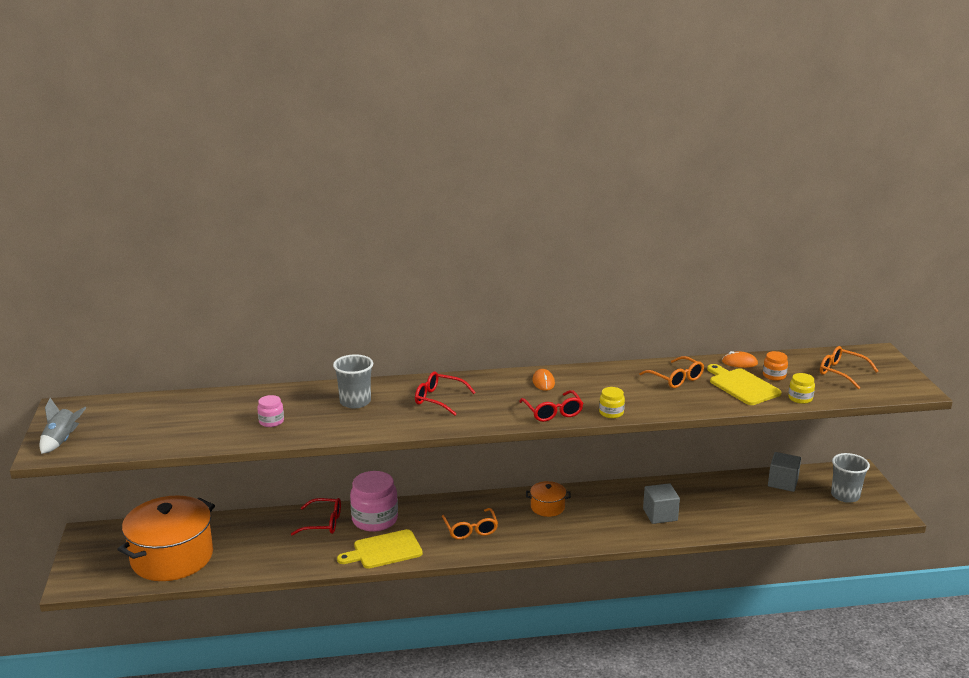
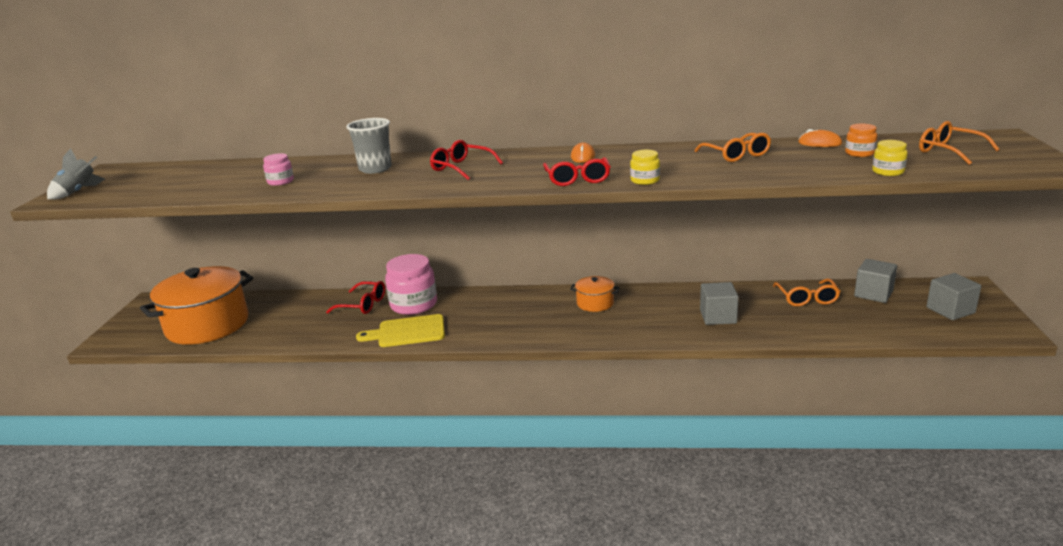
camera: 15 degrees right, 0 degrees up
(470, 529) = (504, 319): orange glasses -> orange glasses (807, 298)
(742, 386) = (816, 161): yellow cutting board -> none
(845, 496) = (950, 310): grey cup -> grey cube

